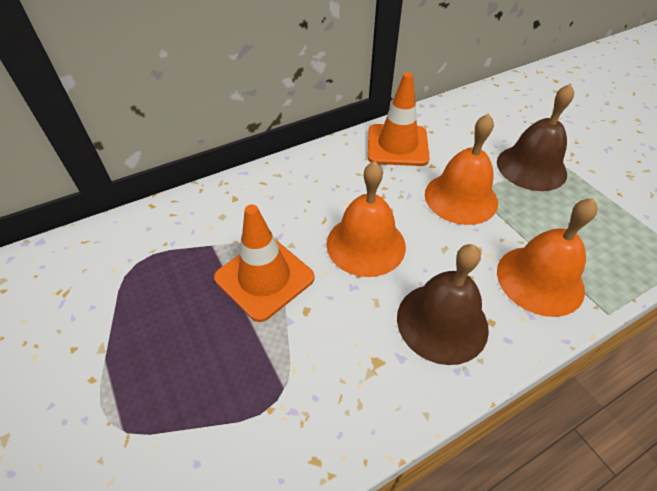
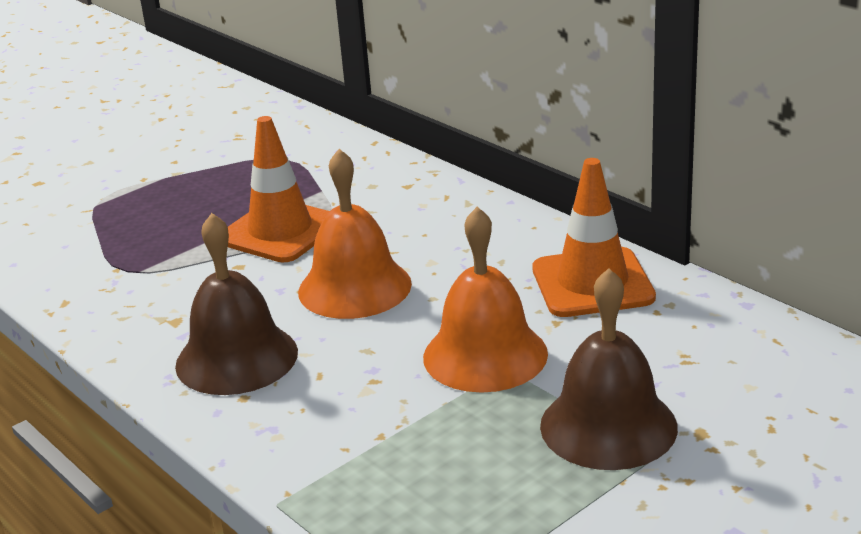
camera: 80 degrees right, 20 degrees down
(540, 279) = (328, 437): orange bell -> none

